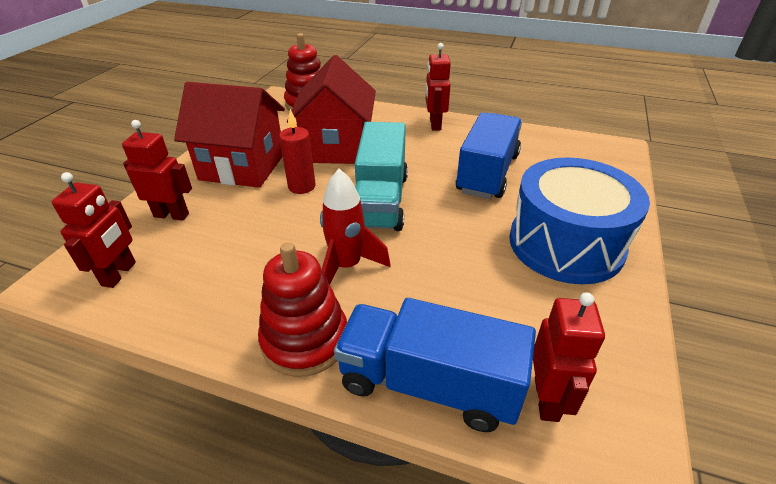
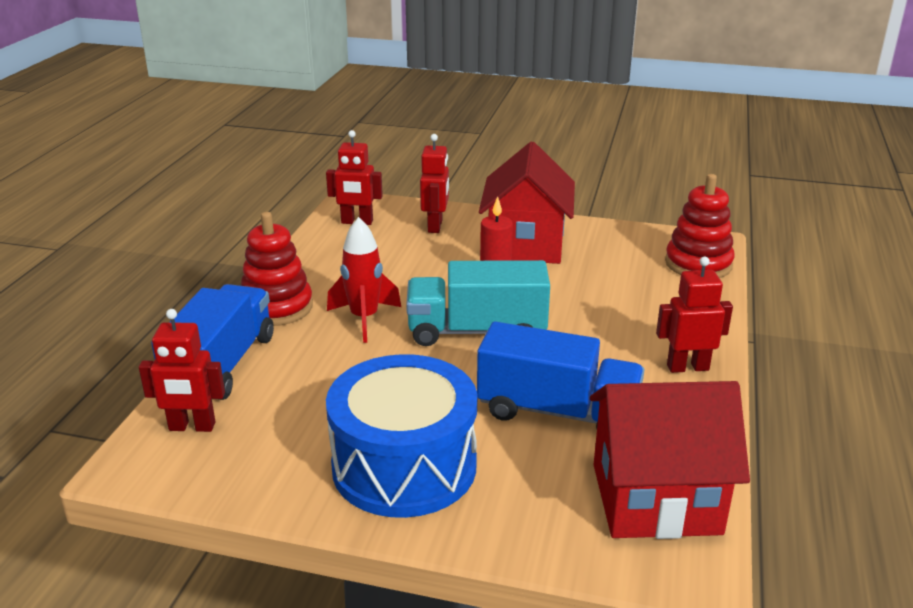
camera: 85 degrees right, 10 degrees down
(337, 147) = (588, 295): red house -> red house (656, 499)

